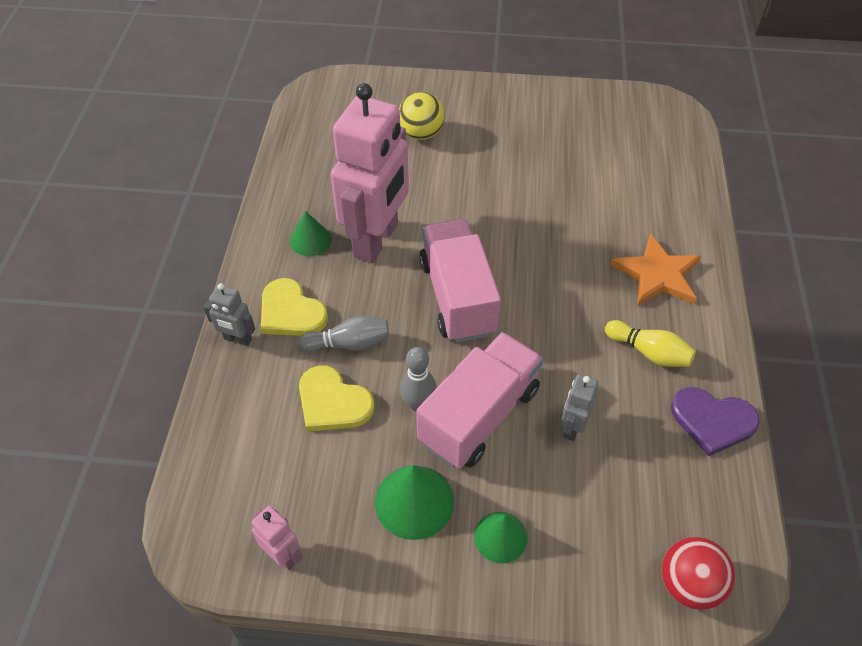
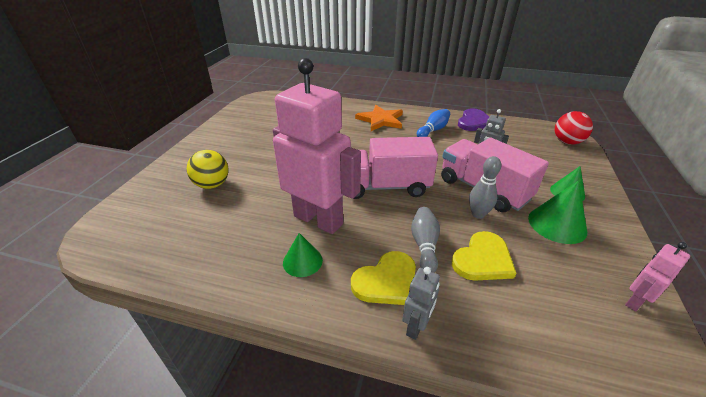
camera: 80 degrees left, 15 degrees down
(649, 352) = (433, 130): yellow bowling pin -> blue bowling pin

